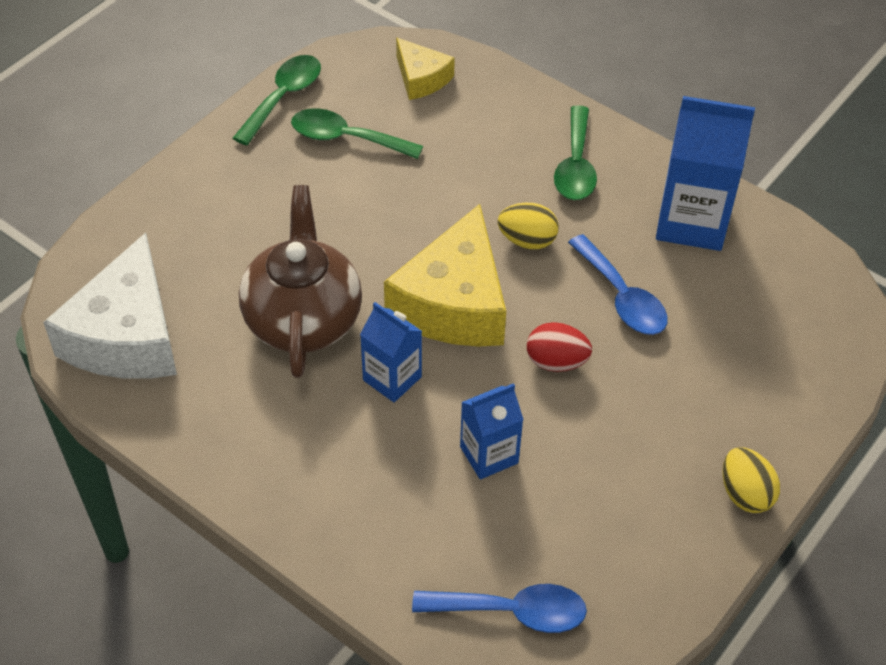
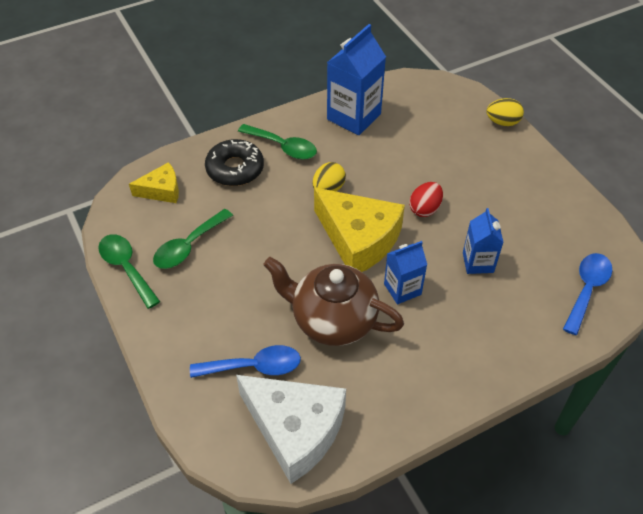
camera: 65 degrees left, 0 degrees up
(502, 132) = (235, 169): none -> black donut
(622, 297) = (392, 164): blue spoon -> blue spoon (254, 366)
(745, 494) = (542, 167): yellow egg -> yellow egg (502, 122)

